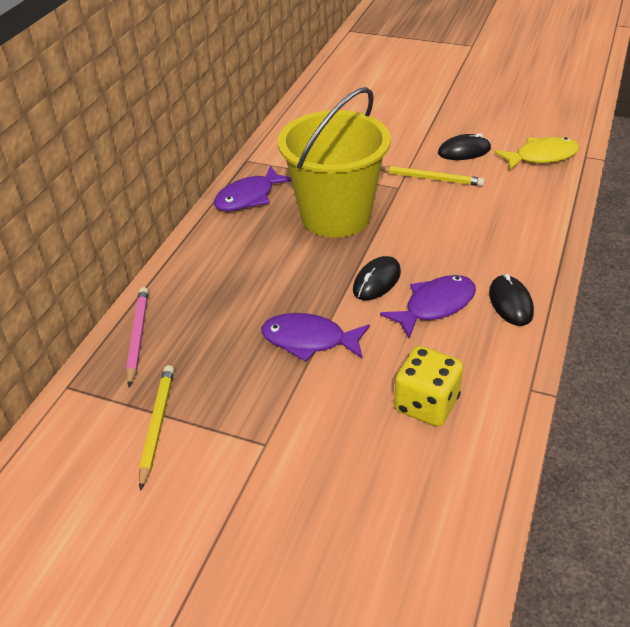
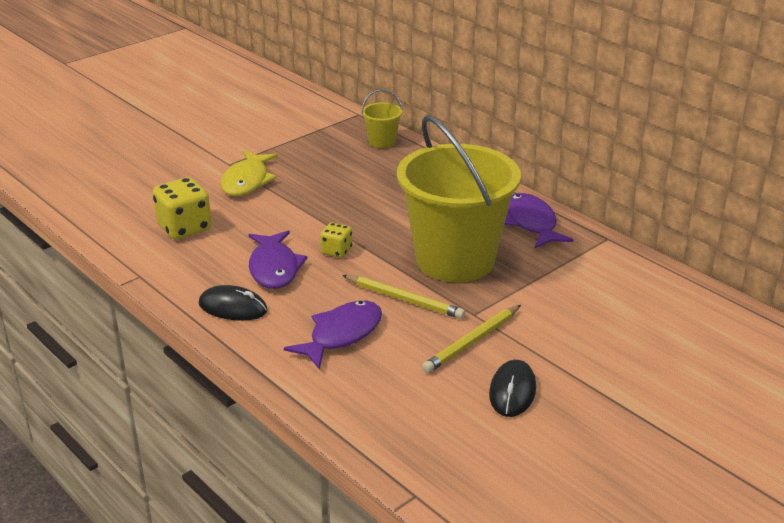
camera: 115 degrees right, 10 degrees down
(138, 336) = (382, 142): pink pencil -> yellow bucket
(157, 425) = (289, 135): yellow pencil -> yellow pencil (404, 299)
(309, 340) = (302, 202): purple fish -> purple fish (341, 335)
(377, 281) = (336, 251): black mouse -> yellow dice
(541, 156) = (447, 452): yellow fish -> yellow fish (247, 181)

